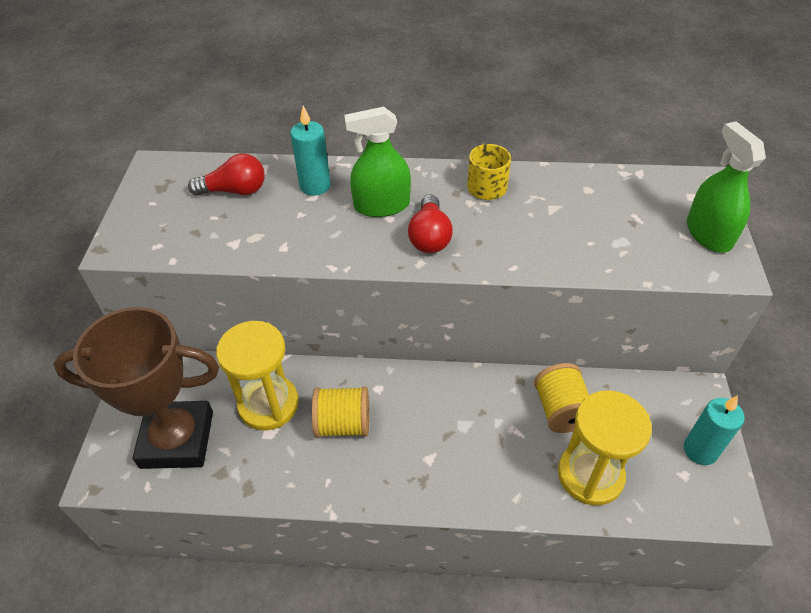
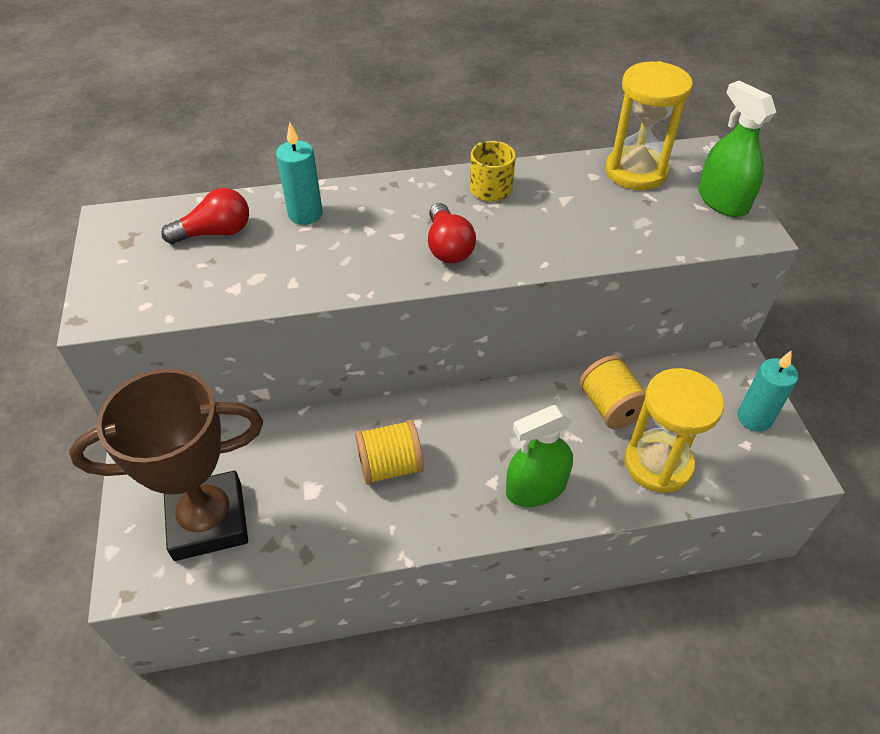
camera: 15 degrees left, 0 degrees up
(268, 404) = (301, 462): yellow hourglass -> yellow hourglass (636, 171)
(382, 205) = (386, 223): green spray bottle -> green spray bottle (536, 488)

